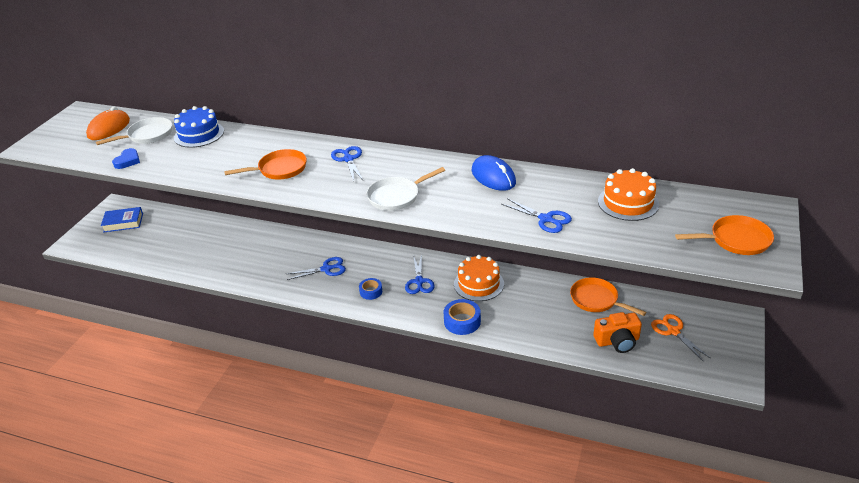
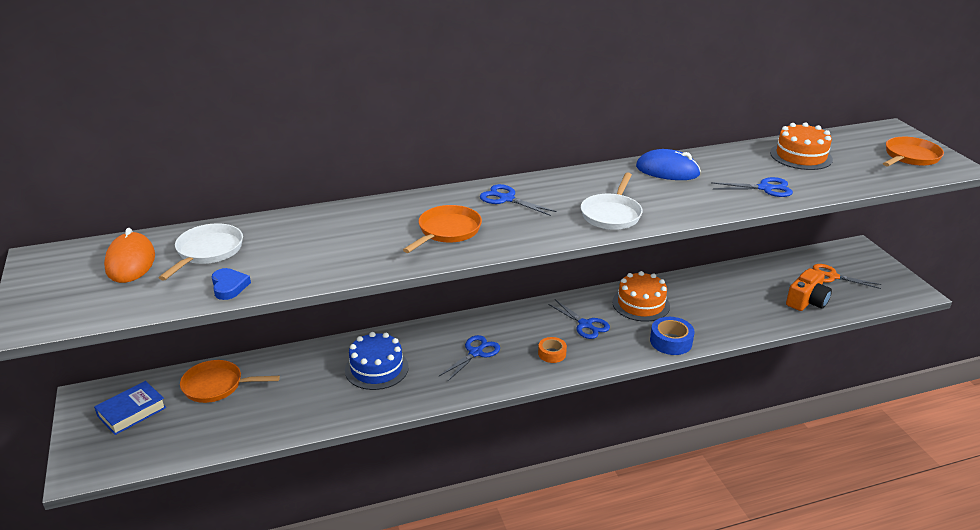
camera: 40 degrees left, 5 degrees down
(199, 134) = (281, 229): blue cake -> blue cake (376, 368)
(371, 292) = (552, 353): blue tape -> orange tape
(596, 300) = (749, 277): orange pan -> orange pan (217, 386)

